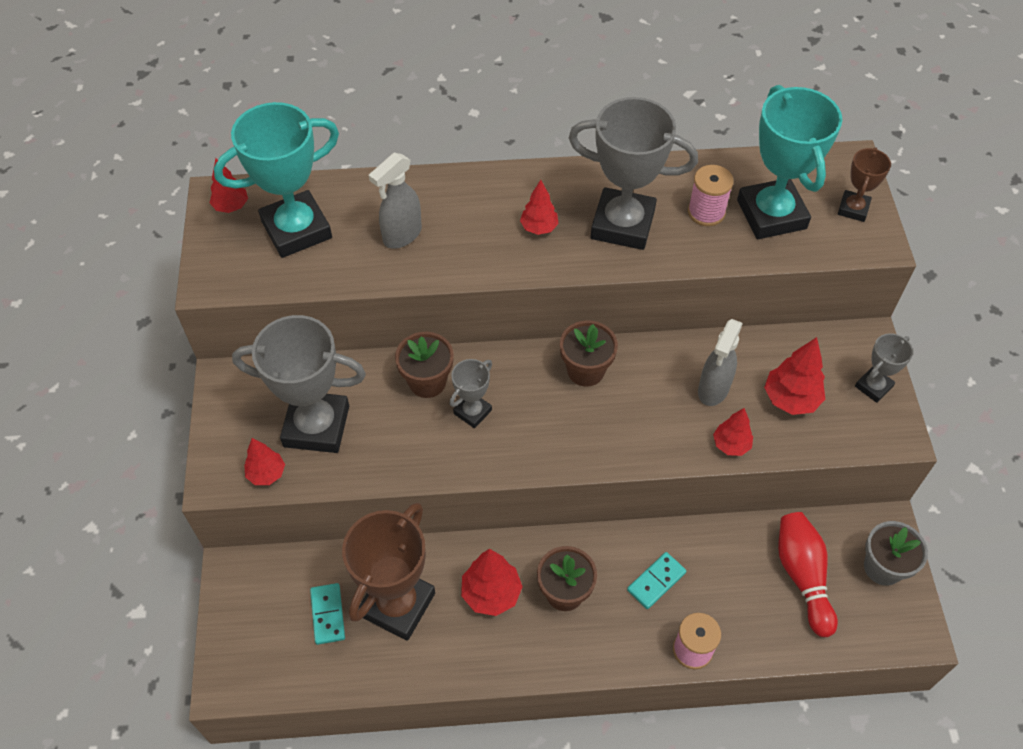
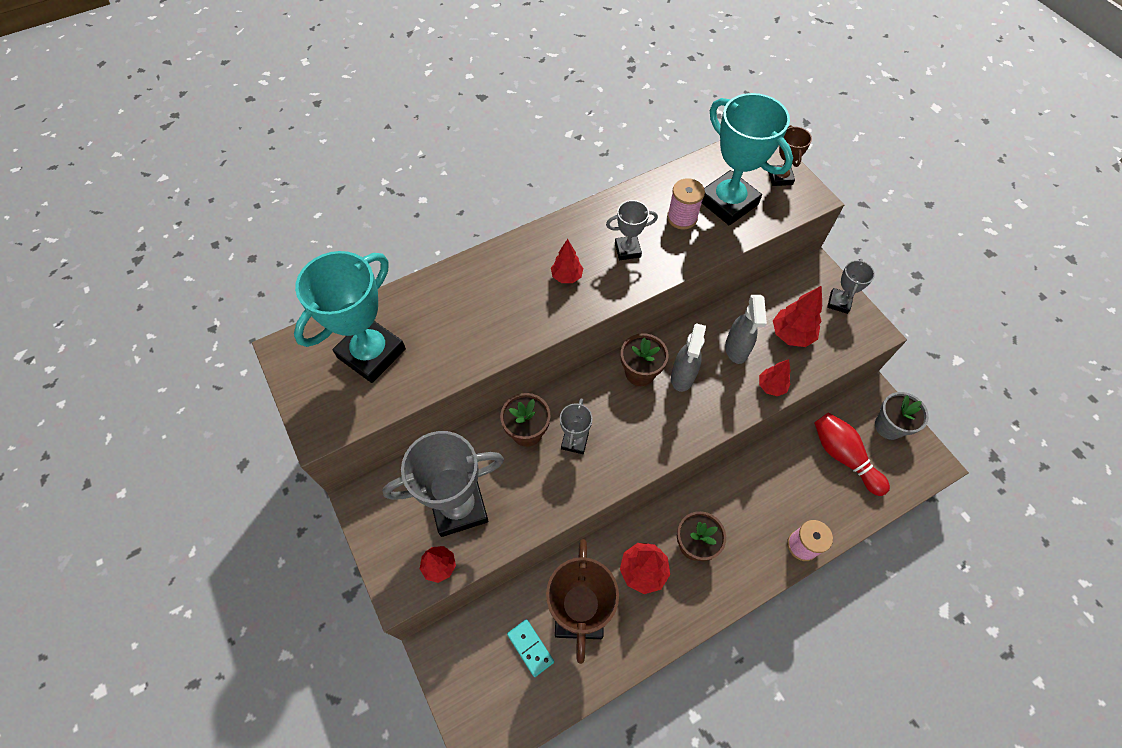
camera: 25 degrees left, 5 degrees up
(231, 206) = (303, 355): red tree -> none
(402, 235) = (462, 324): grey spray bottle -> grey spray bottle (682, 377)
(622, 224) = (627, 250): grey trophy -> grey trophy, size x0.50
(656, 581) = (751, 506): turquoise domino -> none

